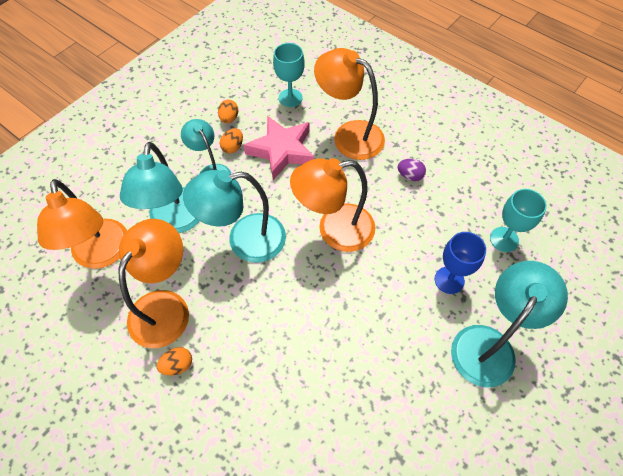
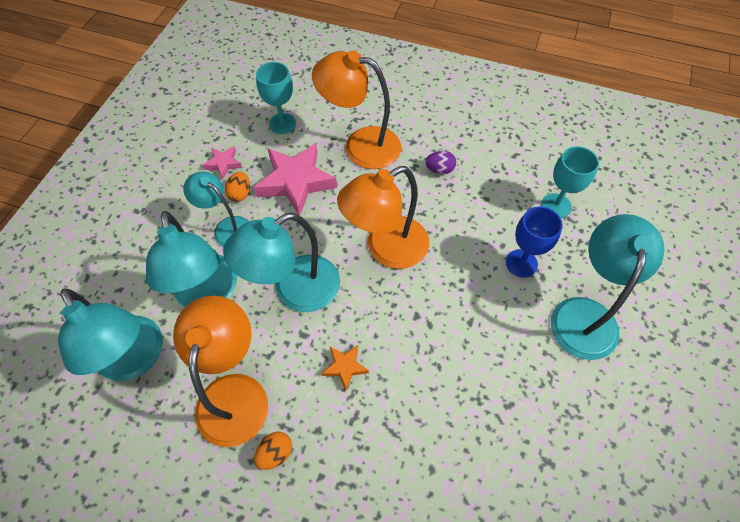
camera: 20 degrees left, 0 degrees up
(102, 255) = (135, 360): orange lamp -> turquoise lamp
(229, 118) = (223, 164): orange egg -> pink star
(260, 316) = (345, 367): none -> orange star

